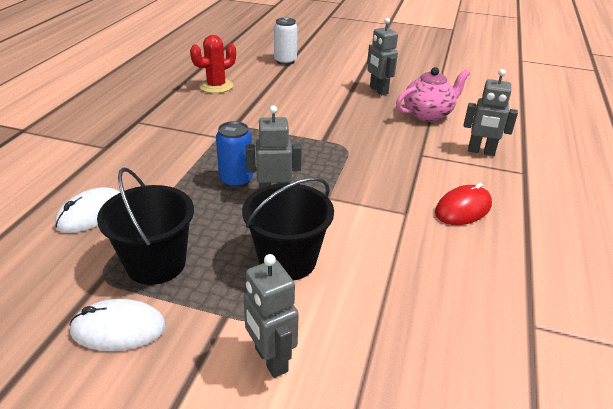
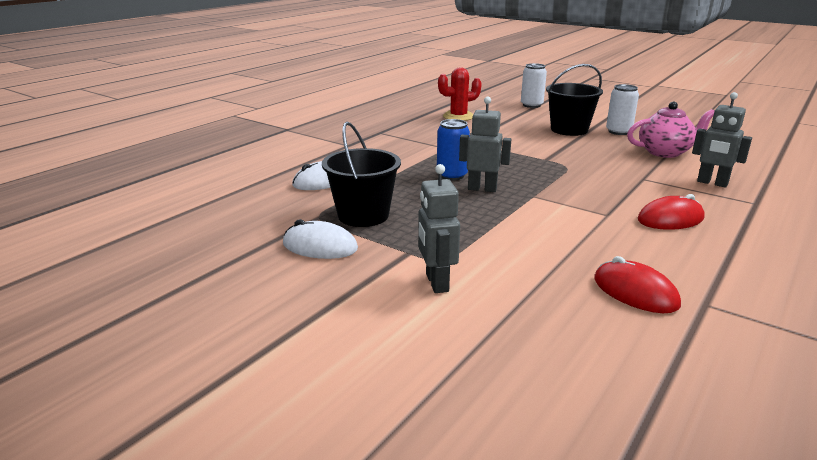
camera: 20 degrees right, 10 degrees down
(287, 260) = (477, 228): black bucket -> black bucket (569, 130)
(378, 90) = (618, 131): grey robot -> white can
(467, 324) = (635, 292): none -> red mouse

